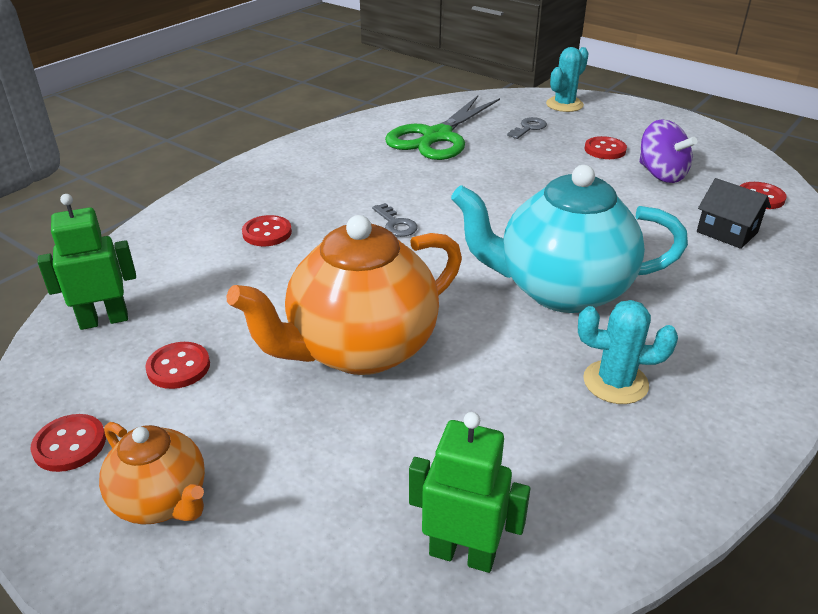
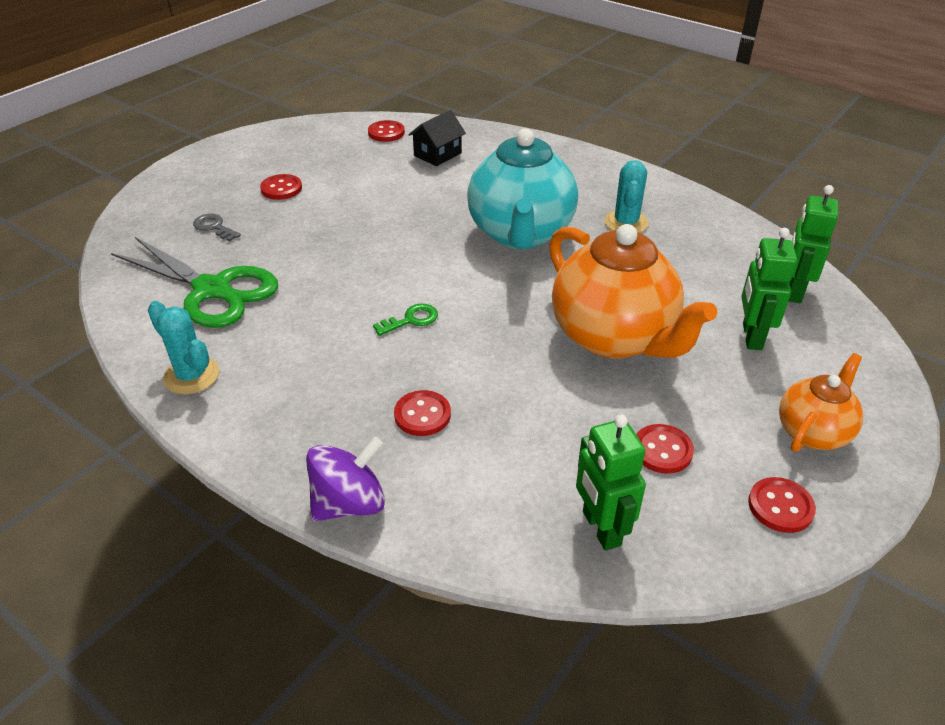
camera: 90 degrees left, 5 degrees up
(352, 476) = (751, 336): none -> green robot
(396, 224) = (411, 320): grey key -> green key
(564, 105) = (163, 200): turquoise cactus -> turquoise cactus (191, 376)
(661, 174) = (338, 167): purple spinning top -> purple spinning top (349, 503)

